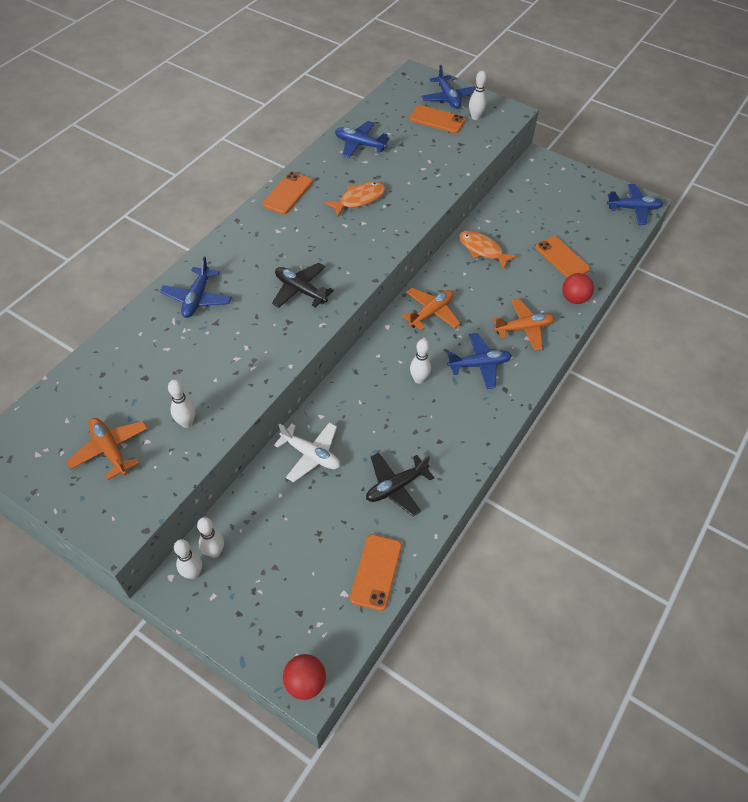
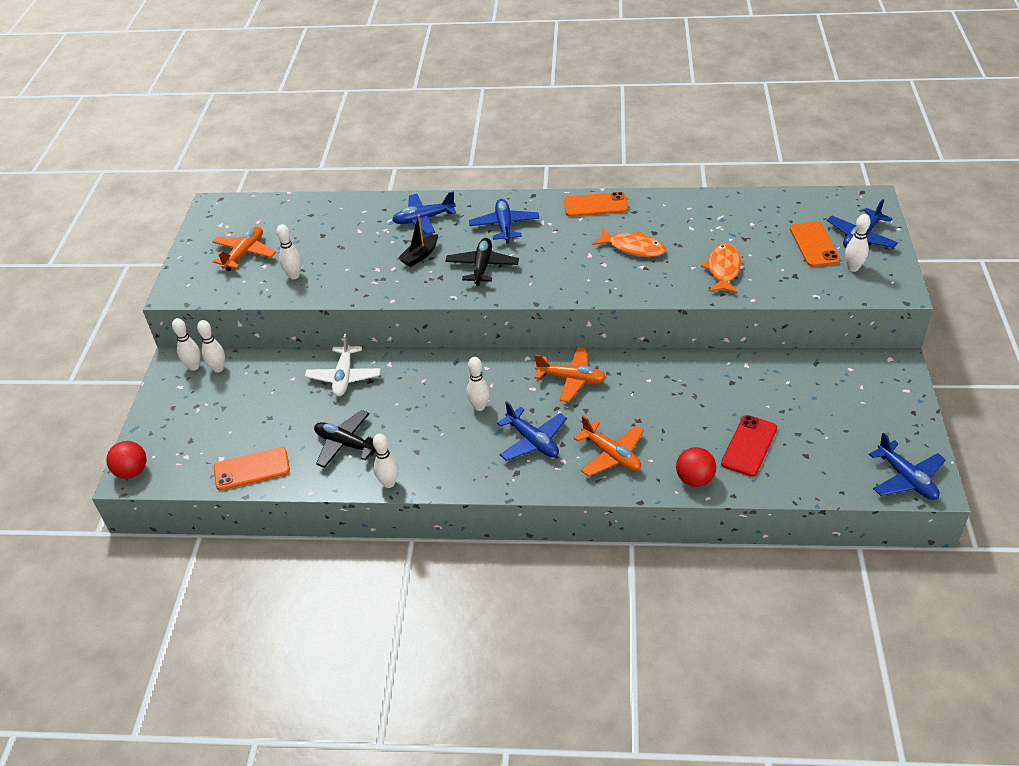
camera: 65 degrees right, 10 degrees down
(246, 322) = (420, 256): none -> black boat
(360, 144) = (712, 214): blue plane -> blue plane (504, 226)
(462, 475) = (389, 483): none -> white bowling pin
(482, 250) = (696, 379): orange fish -> orange fish (723, 269)
(562, 258) = (749, 446): orange phone -> red phone

